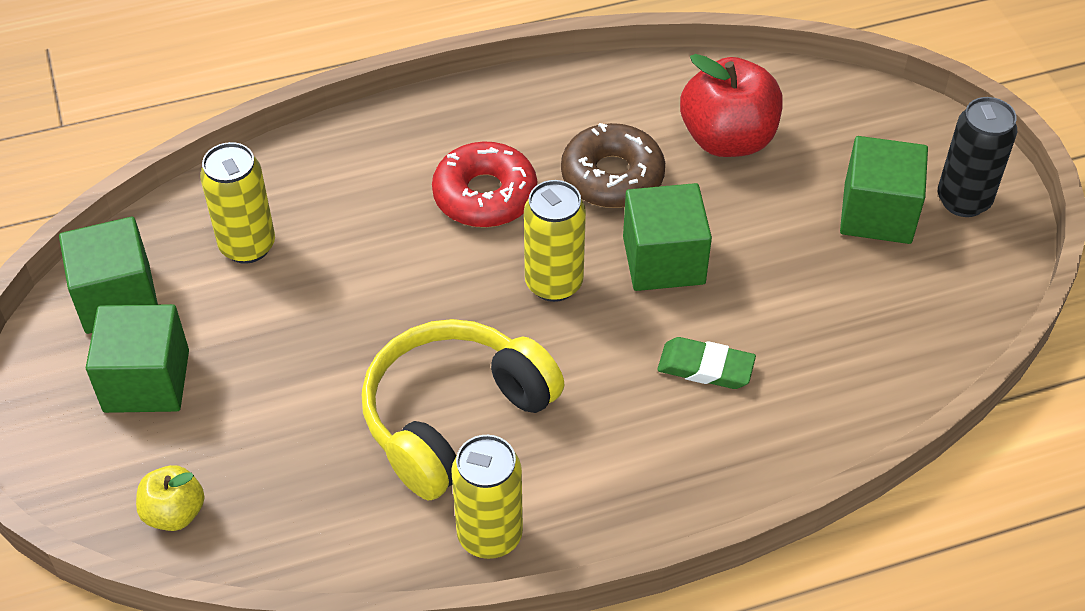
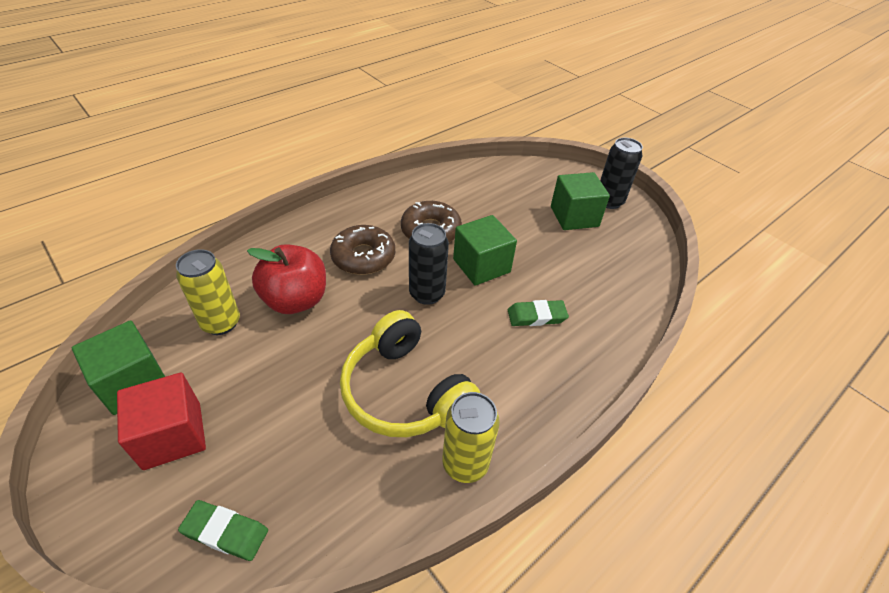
camera: 25 degrees left, 5 degrees down
(146, 381) = (172, 435): green cube -> red cube
(174, 513) = (225, 532): yellow apple -> green eraser
(454, 417) = (404, 391): yellow headphones -> yellow headphones turned 60 degrees counterclockwise
(485, 195) = (363, 257): red donut -> brown donut
(554, 283) = (427, 294): yellow can -> black can
(727, 139) = (481, 199): red apple -> red apple (296, 300)

